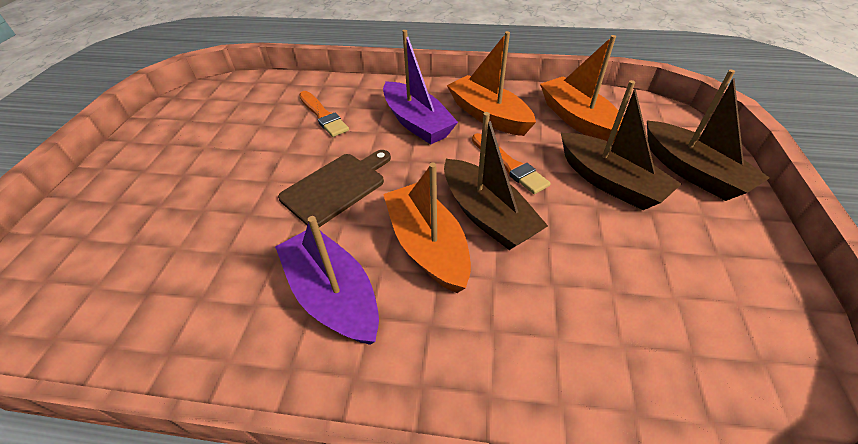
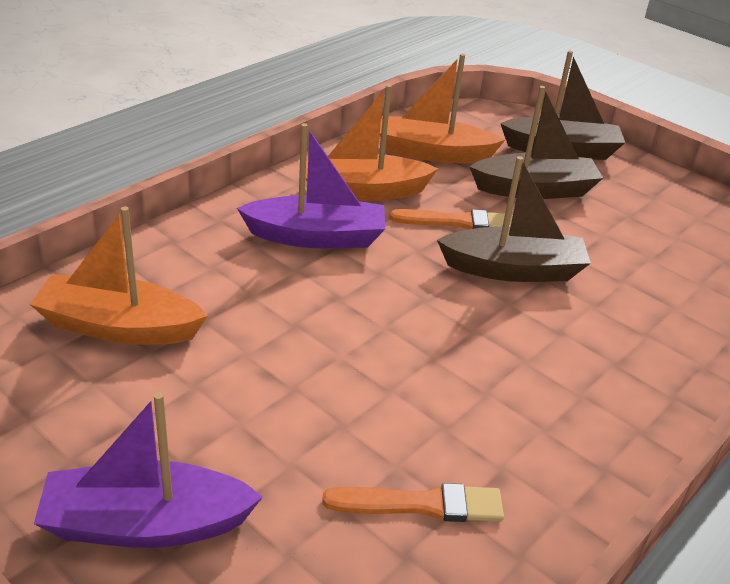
camera: 60 degrees left, 10 degrees down
(323, 115) = (204, 293): orange brush -> orange brush (420, 504)
(333, 295) = (535, 407): purple boat -> purple boat (146, 524)
(336, 187) = (369, 340): brown cutting board -> none
(427, 246) = (521, 321): orange boat -> orange boat (119, 327)

